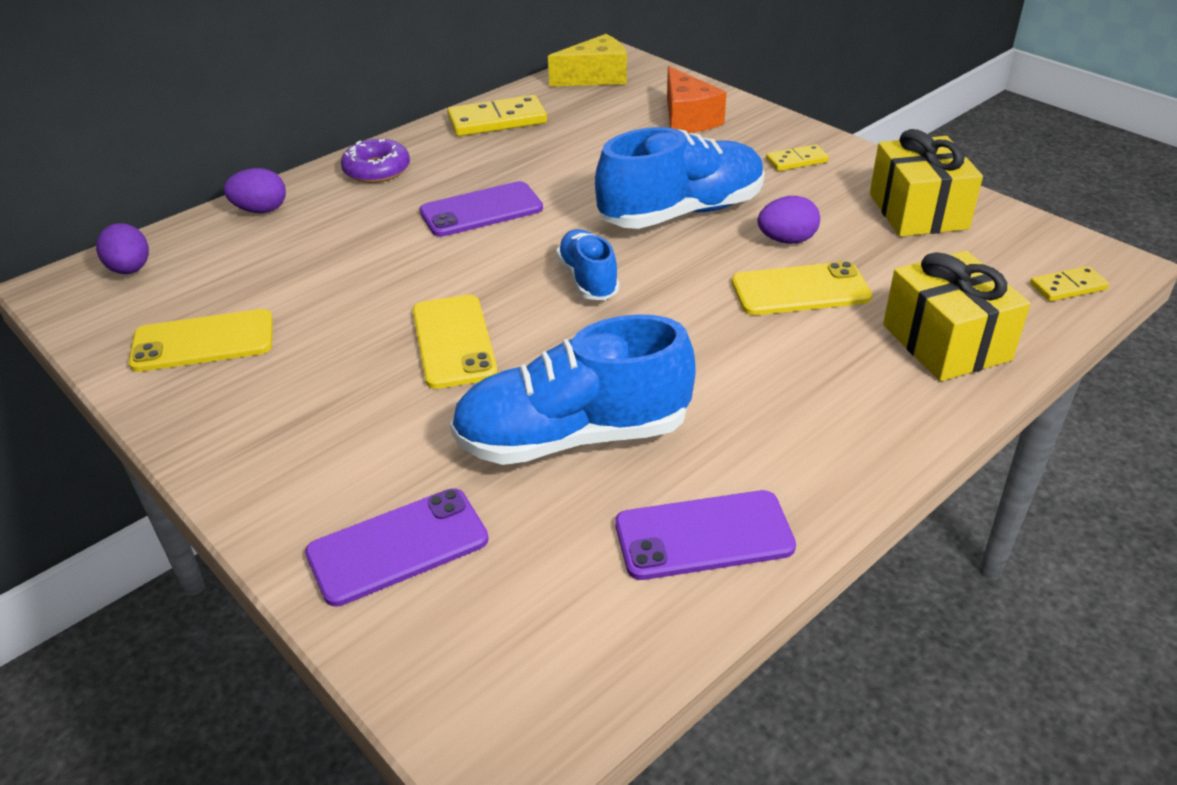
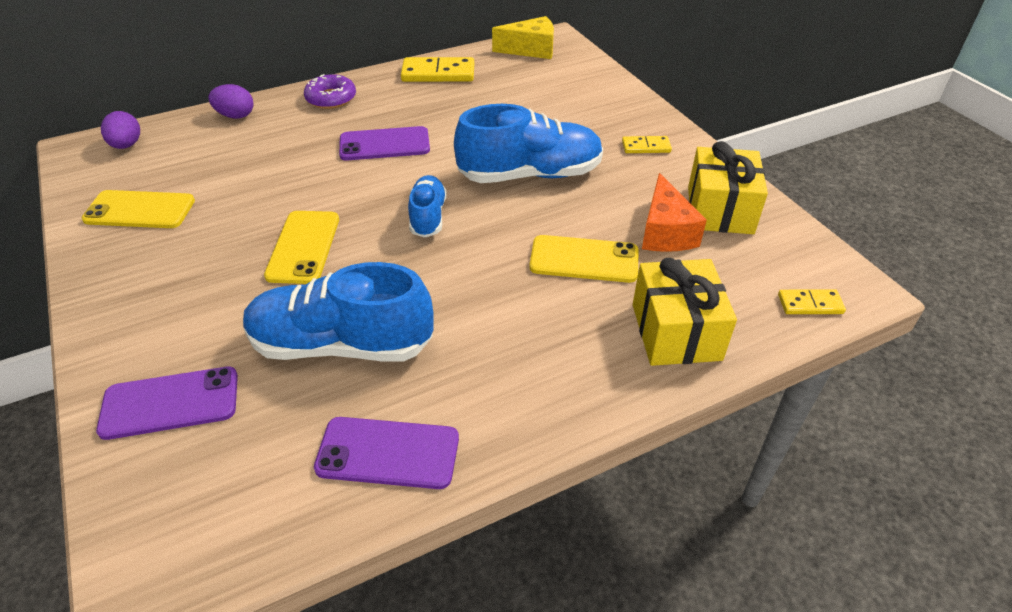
camera: 15 degrees right, 5 degrees up
(687, 119) = (581, 96): orange cheese -> orange cheese (665, 232)
(786, 240) = (598, 214): purple egg -> none

